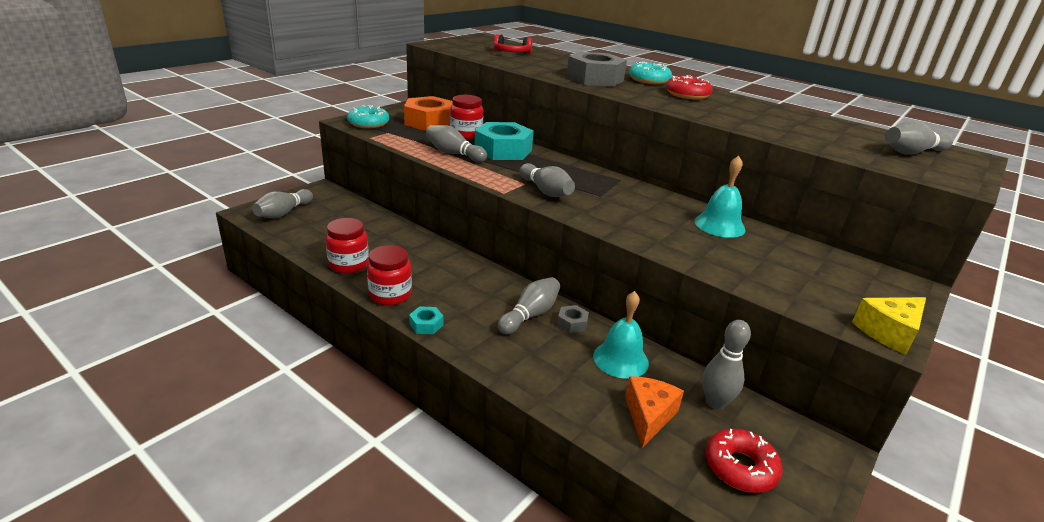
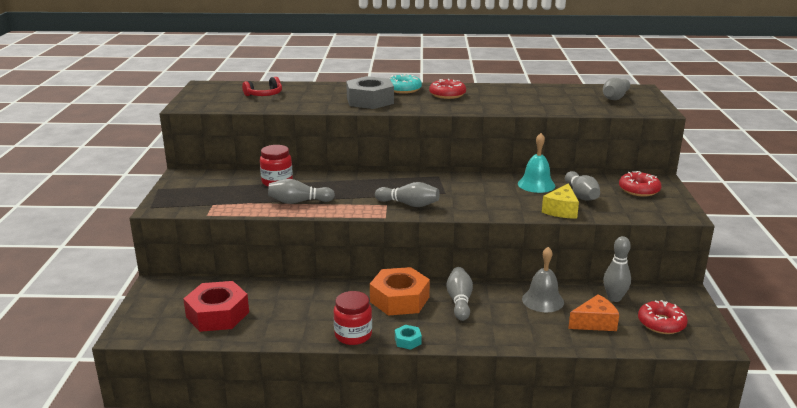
camera: 35 degrees left, 5 degrees down
(283, 213) = (160, 319): grey bowling pin -> grey bowling pin (581, 195)
(324, 228) = (217, 314): none -> red nut
(349, 264) = (287, 331): red jar -> none
(368, 123) = (180, 203): turquoise donut -> none
(429, 122) = (228, 182): orange nut -> orange nut (399, 299)
(503, 150) = (327, 184): turquoise nut -> none
(572, 323) = (489, 293): grey nut -> none
(620, 359) = (542, 300): turquoise bell -> grey bell
(648, 416) = (595, 323): orange cheese -> orange cheese turned 90 degrees clockwise
(857, 282) = (639, 190): none -> red donut
(889, 332) = (682, 211): yellow cheese -> yellow cheese (561, 210)

